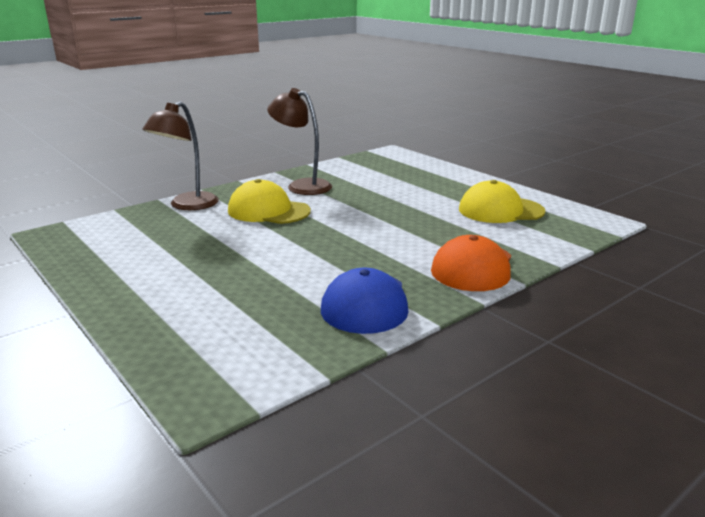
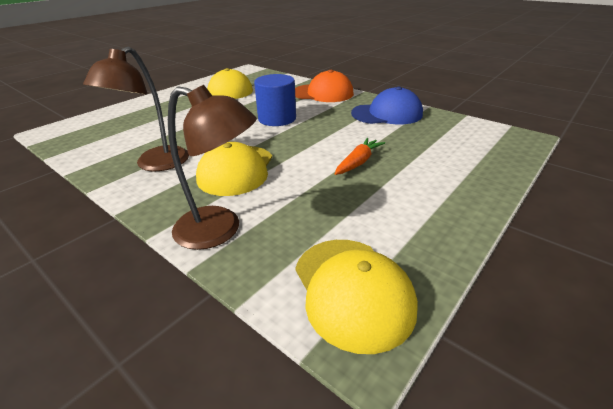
camera: 100 degrees left, 10 degrees up
(86, 236) = (352, 290): none -> yellow cap
(238, 261) = (358, 162): none -> orange carrot
(380, 231) = (277, 119): none -> blue cylinder

